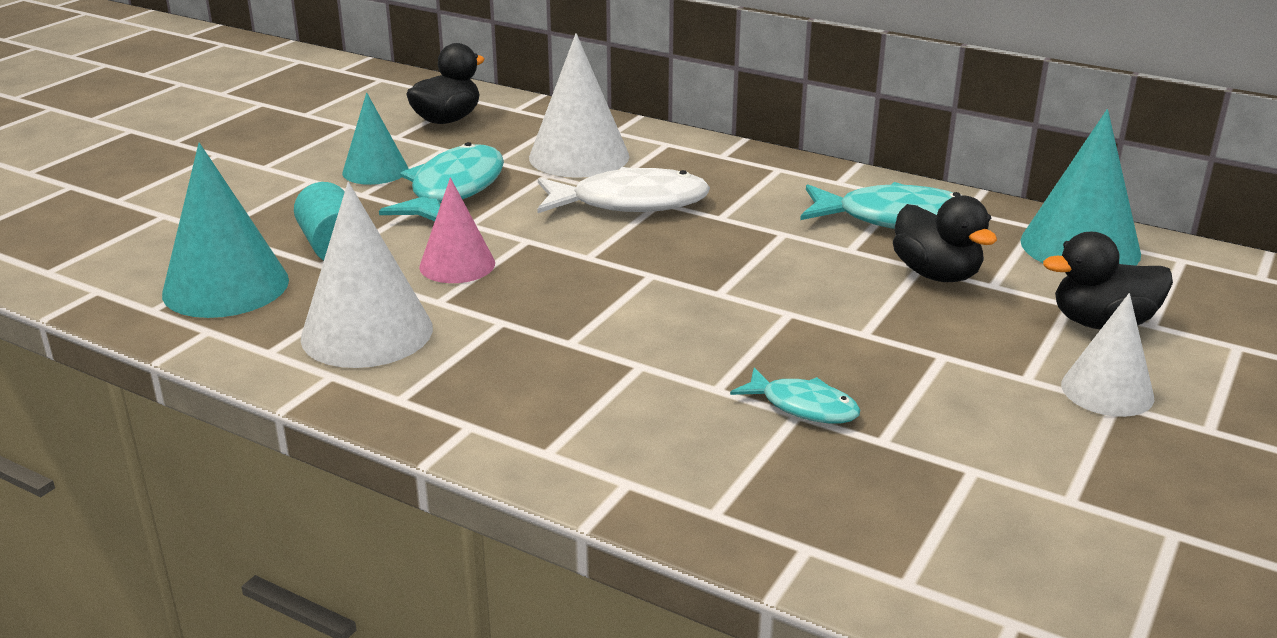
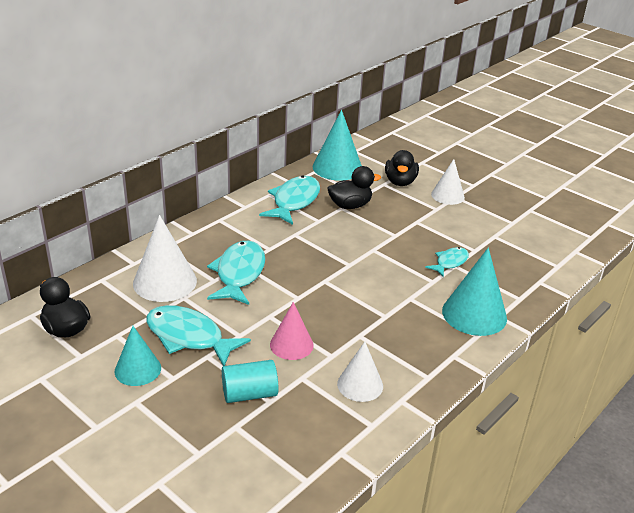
camera: 80 degrees left, 5 degrees up
(226, 286) = (287, 445): turquoise cone -> turquoise cone (474, 314)
(367, 332) = (360, 385): white cone -> white cone, size x0.64
(630, 203) = (239, 274): white fish -> turquoise fish

